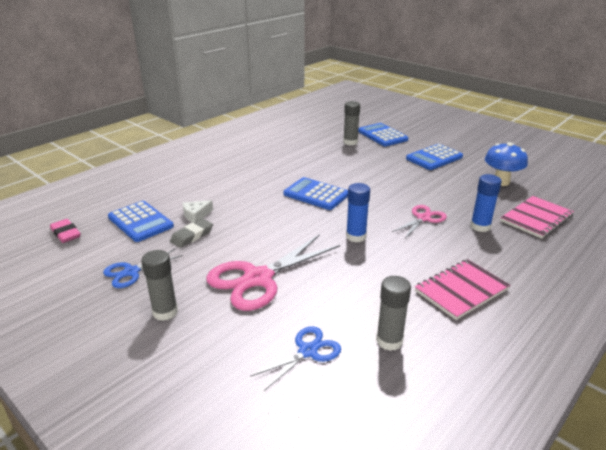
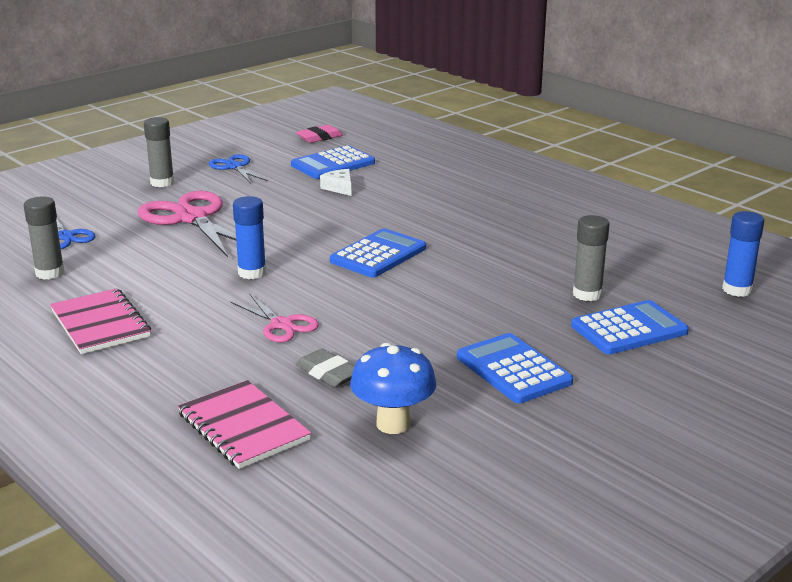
camera: 95 degrees right, 5 degrees down
(192, 236) = (292, 187): grey eraser -> grey eraser (328, 373)
(480, 226) = (239, 367): blue glue stick -> blue glue stick (737, 290)

